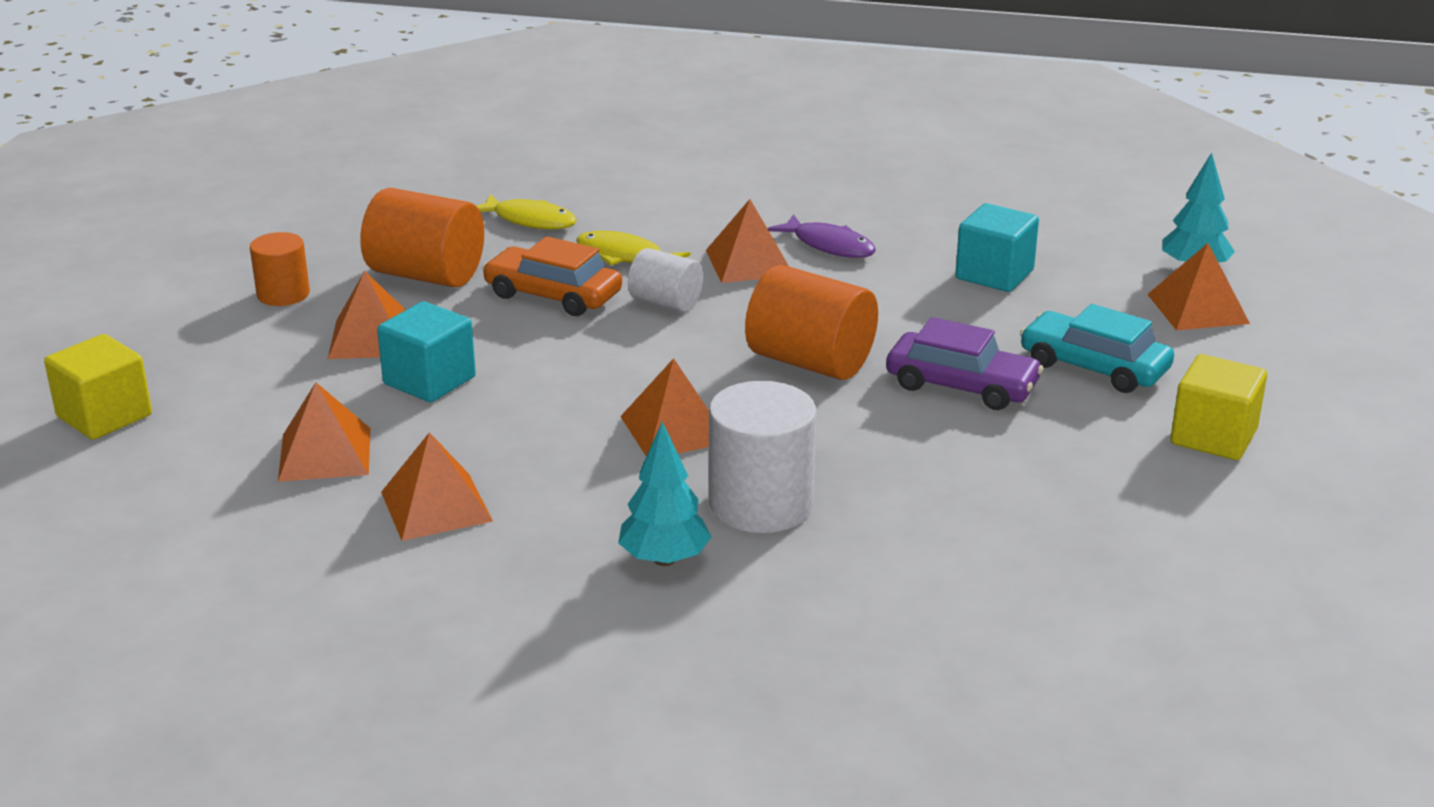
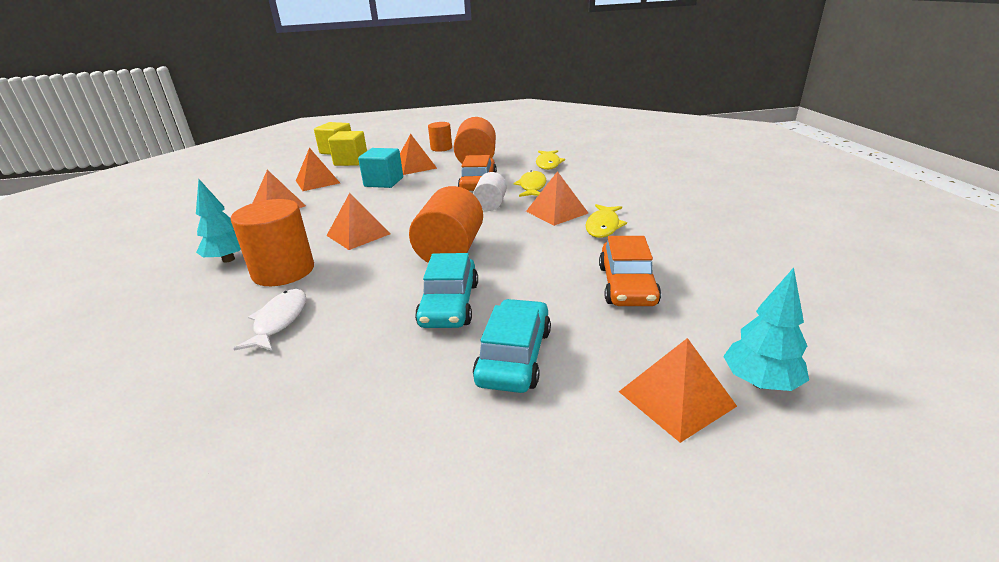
camera: 70 degrees right, 0 degrees up
(761, 504) = (283, 271): white cylinder -> orange cylinder
(829, 245) = (603, 226): purple fish -> yellow fish
(920, 510) = (279, 321): none -> white fish
(961, 385) = (449, 304): purple car -> turquoise car
(994, 274) = (627, 285): turquoise cube -> orange car
(1213, 437) = (422, 450): yellow cube -> yellow cube (351, 161)

